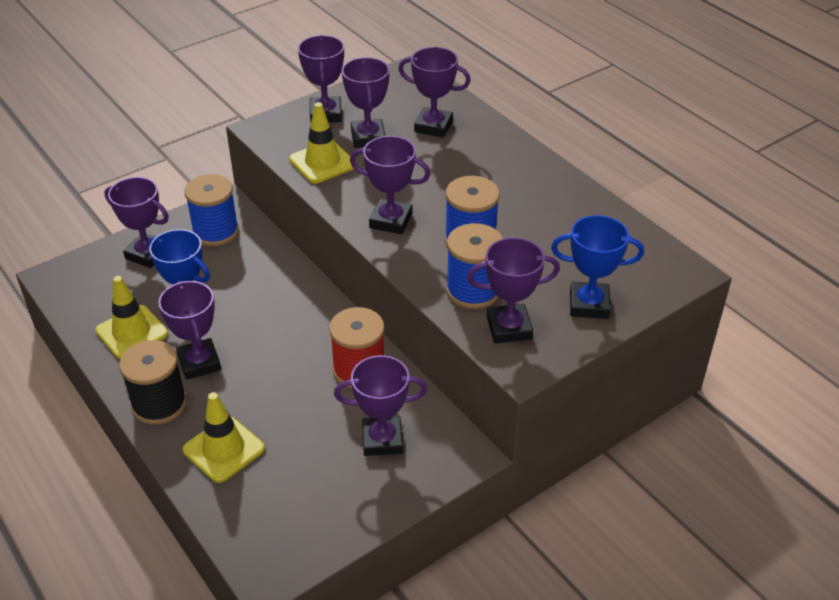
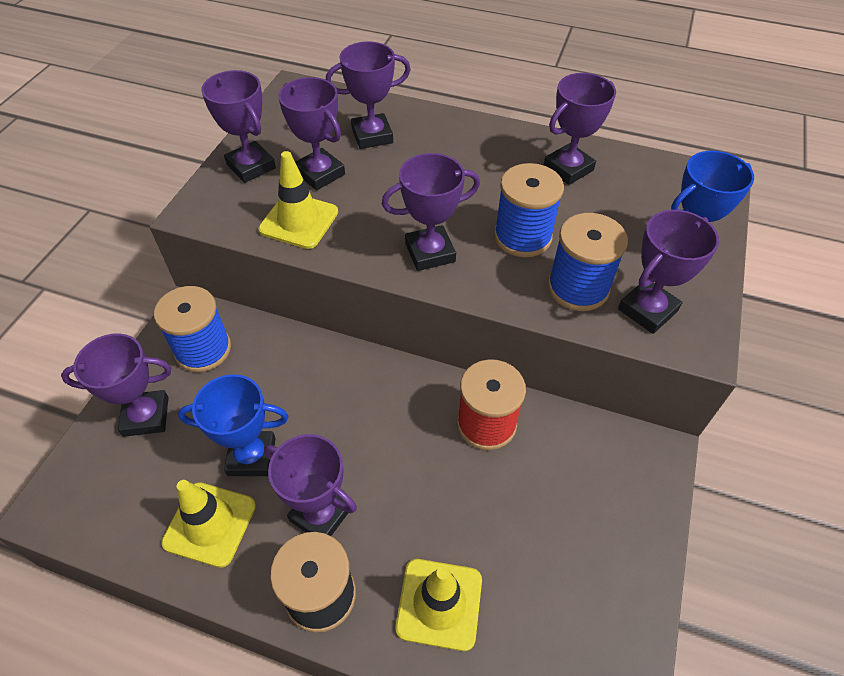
camera: 35 degrees left, 10 degrees up
(382, 440) = (576, 486): purple trophy -> purple trophy (568, 168)

